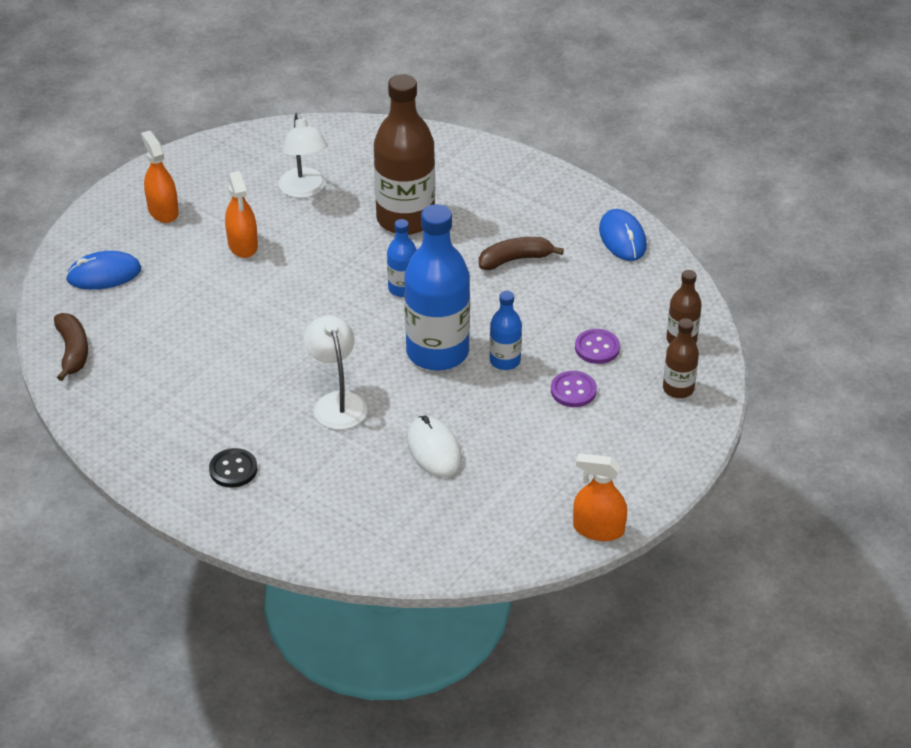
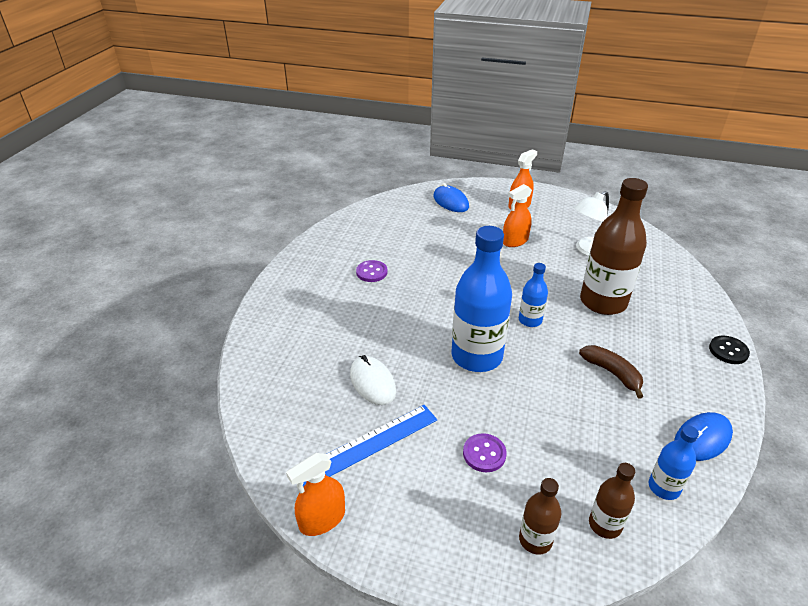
camera: 70 degrees right, 5 degrees down
(73, 351) = (383, 209): brown banana -> none
(233, 469) = (313, 292): black button -> black button (728, 351)
(337, 402) = (396, 320): white lamp -> none
(434, 450) = (372, 382): white mouse -> white mouse turned 75 degrees counterclockwise
(505, 361) = (492, 398): blue bottle -> blue bottle (664, 487)
(523, 475) = (367, 445): none -> blue ruler
(597, 348) = (547, 457): purple button -> purple button (371, 272)
(598, 529) = (322, 519): orange spray bottle -> orange spray bottle turned 120 degrees counterclockwise

